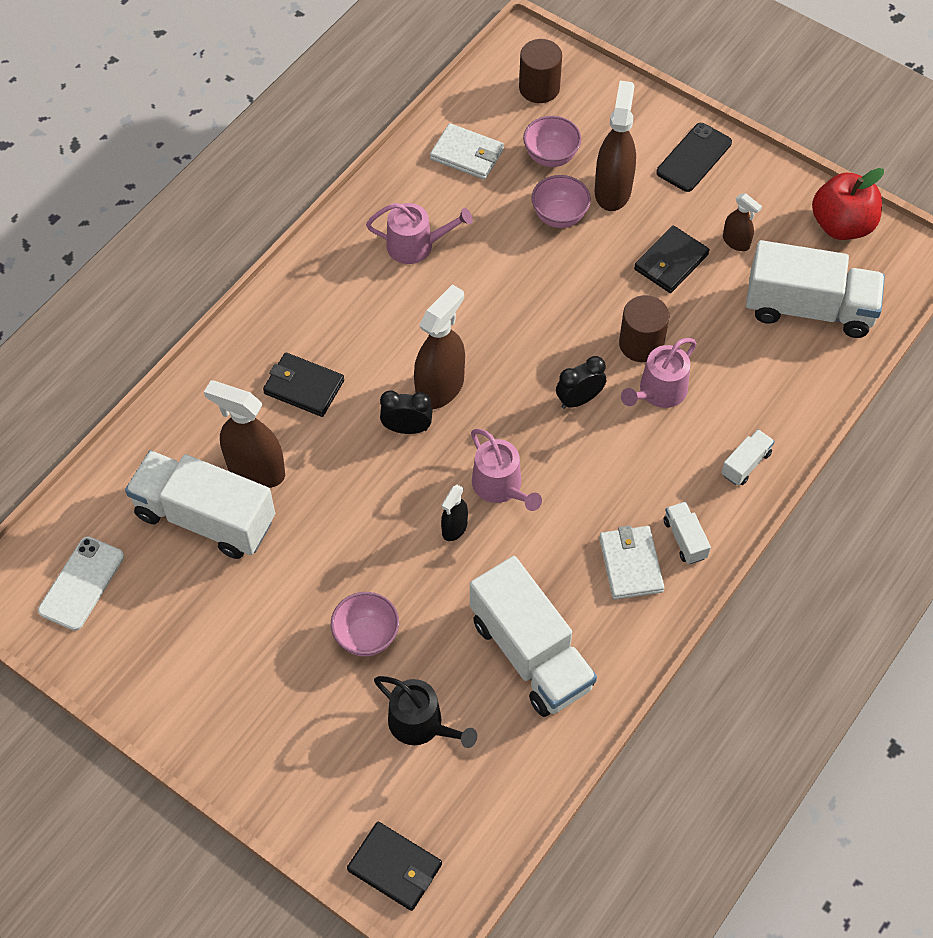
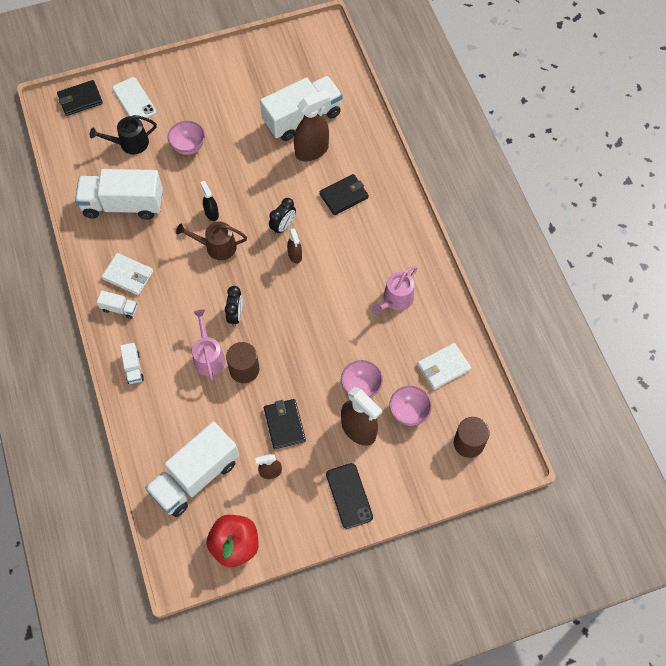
camera: 125 degrees right, 5 degrees up
(81, 583) = (307, 57): white phone -> white phone (134, 100)
(440, 388) = (295, 255): brown spray bottle -> brown spray bottle, size x0.53
(500, 486) = (217, 247): pink watering can -> brown watering can

